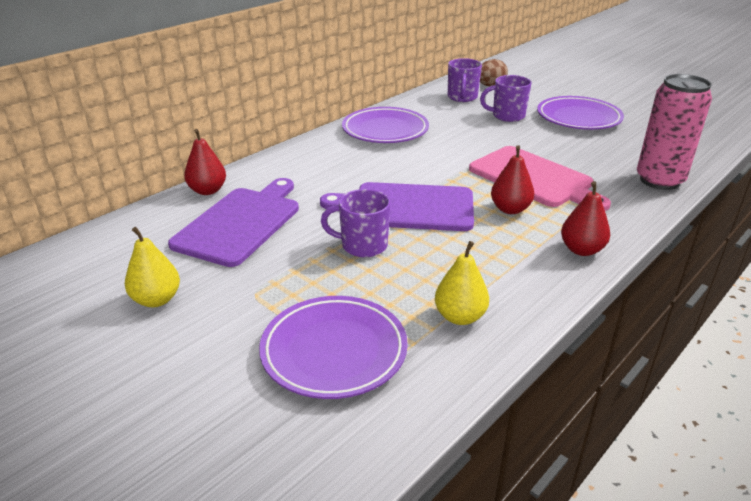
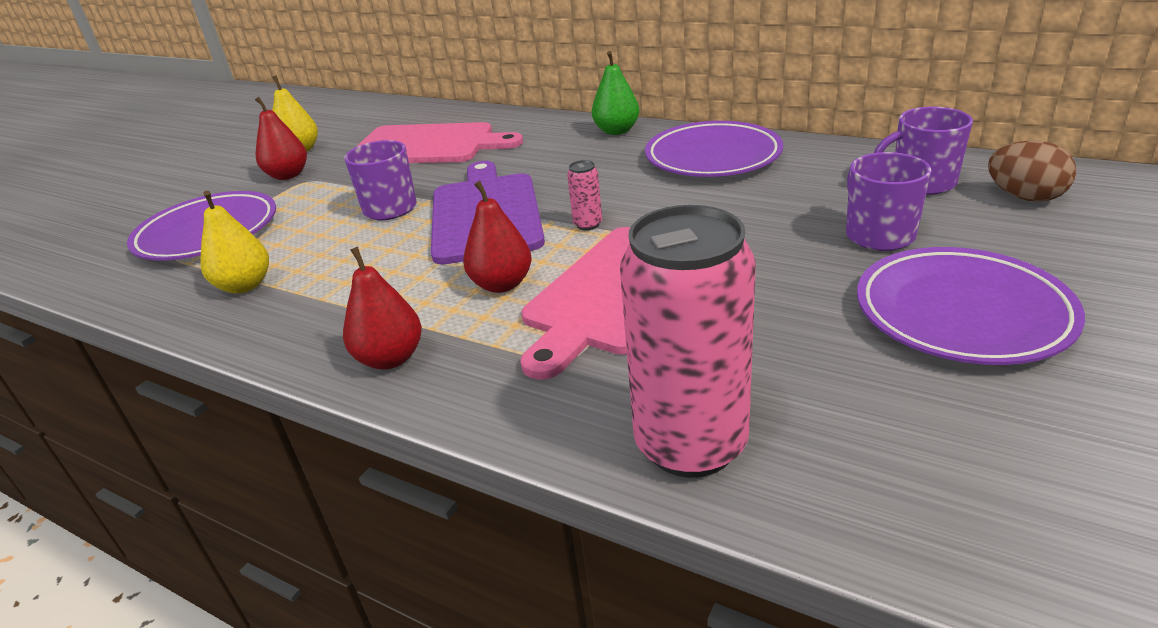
camera: 80 degrees right, 0 degrees up
(207, 191) = (490, 117): red pear -> red pear (288, 175)
(240, 223) = (428, 145): purple cutting board -> pink cutting board
(307, 149) = (616, 131): none -> green pear
(449, 176) = (588, 224): none -> pink can

